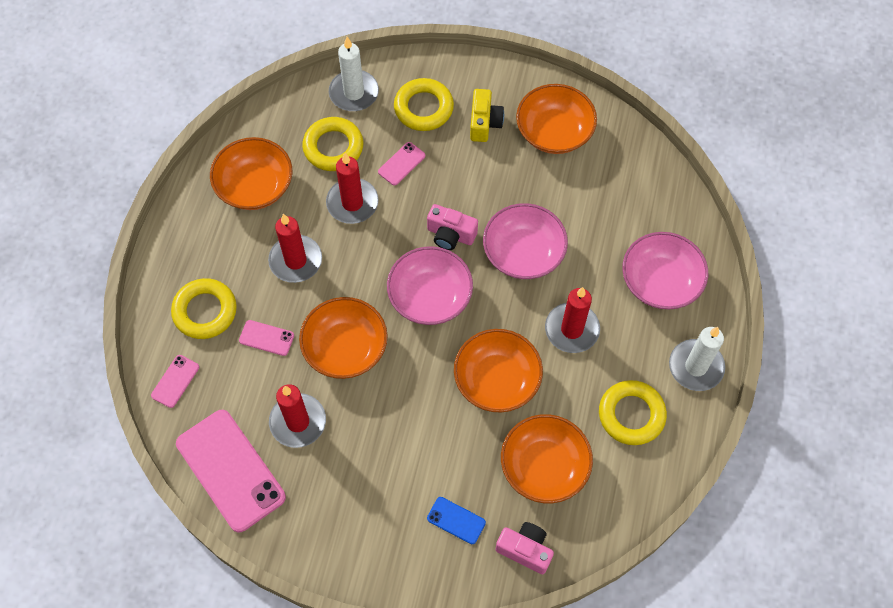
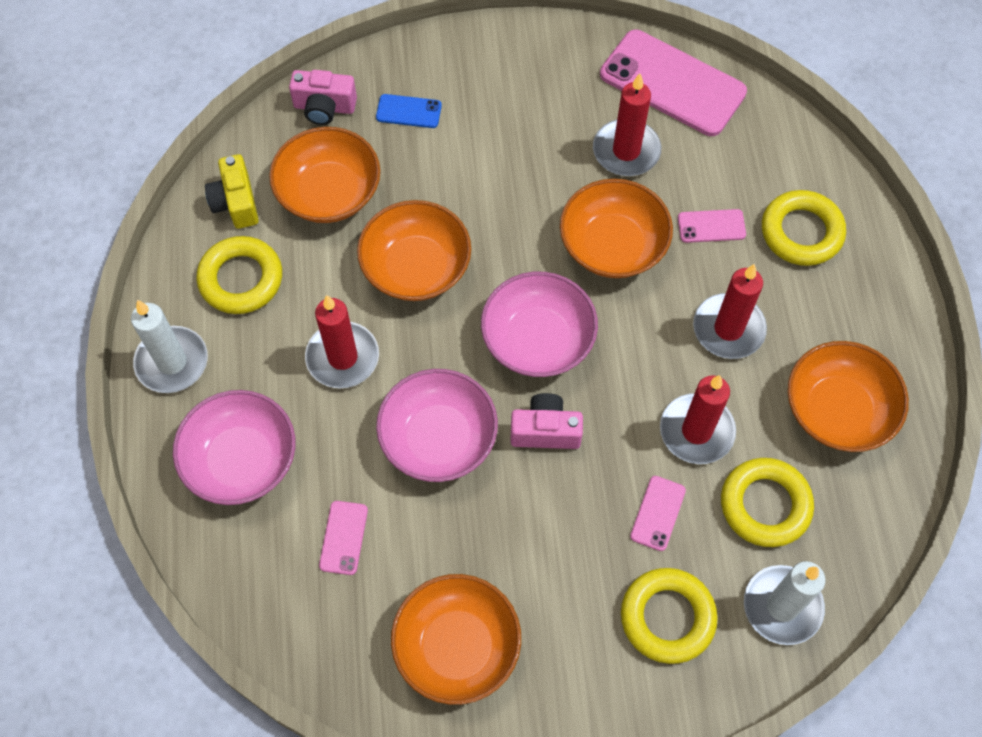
camera: 160 degrees right, 0 degrees up
(175, 381) = (786, 148): pink phone -> pink phone (343, 537)
(484, 123) = (566, 624): yellow camera -> yellow camera (236, 202)

